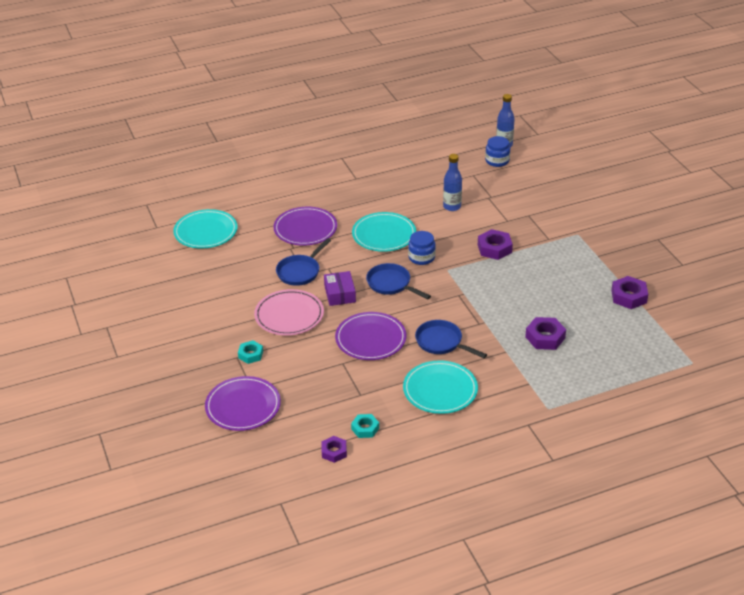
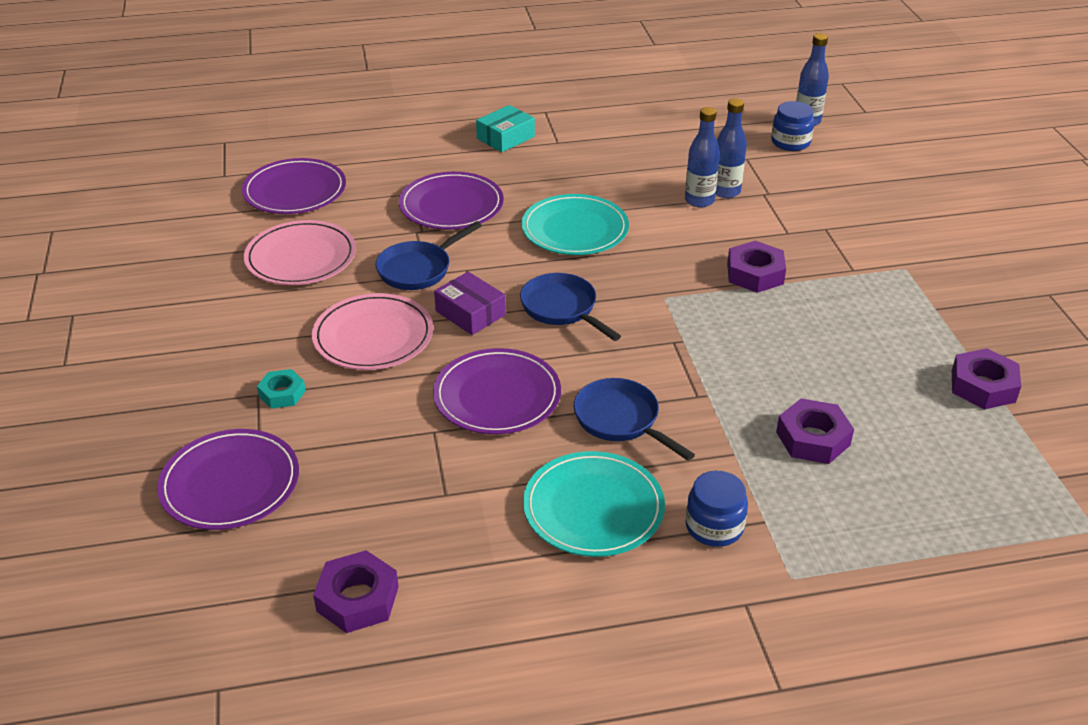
camera: 10 degrees right, 0 degrees up
(206, 232) = (295, 191): turquoise plate -> purple plate
(227, 274) = (301, 257): none -> pink plate
(323, 179) = (505, 138): none -> turquoise box
(334, 452) = (357, 599): purple nut -> purple nut, size x1.53
(340, 294) = (470, 313): purple box -> purple box turned 45 degrees counterclockwise
(365, 428) = (431, 561): turquoise nut -> none
(421, 257) = (626, 272): blue jar -> blue jar (714, 527)
(466, 199) = (725, 191): none -> blue bottle

